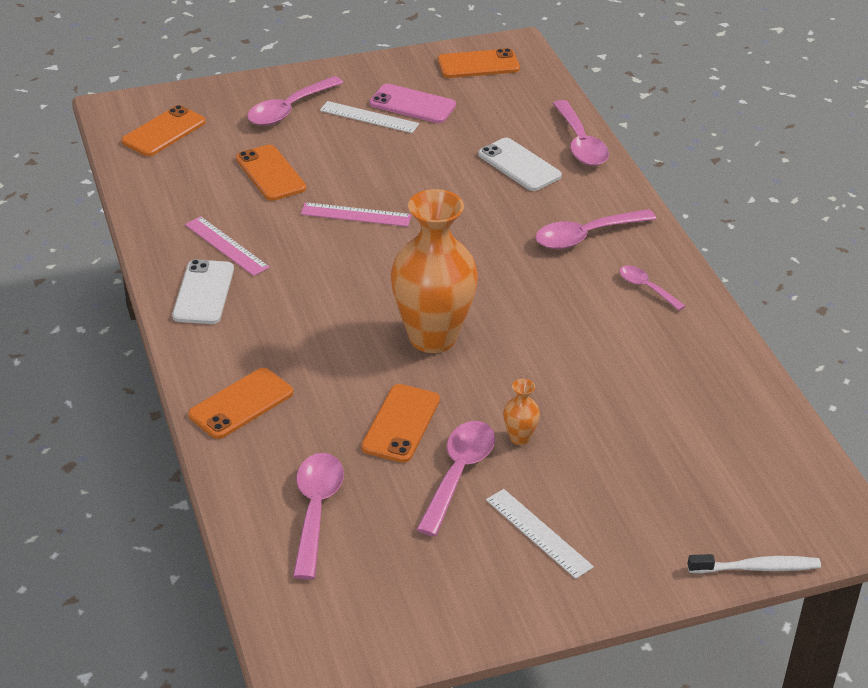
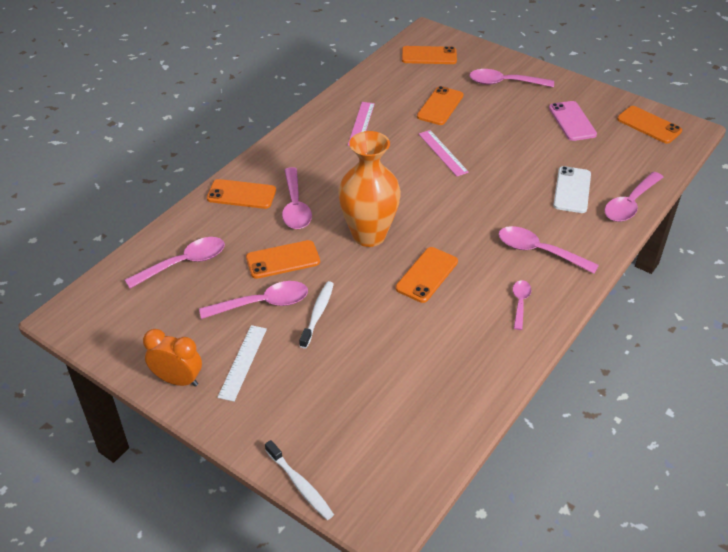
camera: 55 degrees right, 5 degrees up
(203, 292) = (315, 137): white phone -> none
(317, 370) = (295, 207): none -> pink spoon
(369, 117) = (537, 112): white ruler -> none
(516, 601) = (178, 380): none -> orange clock
(519, 438) = (317, 314): orange vase -> white toothbrush
(541, 328) = (426, 275): none -> orange phone

